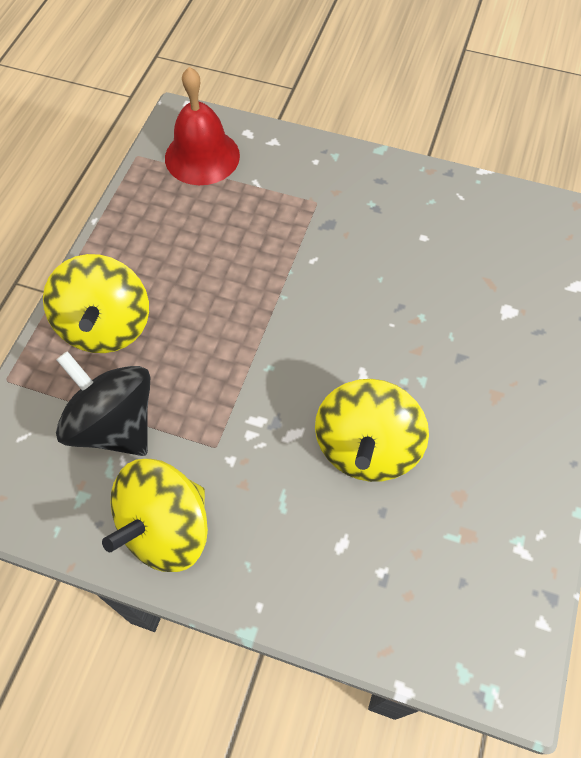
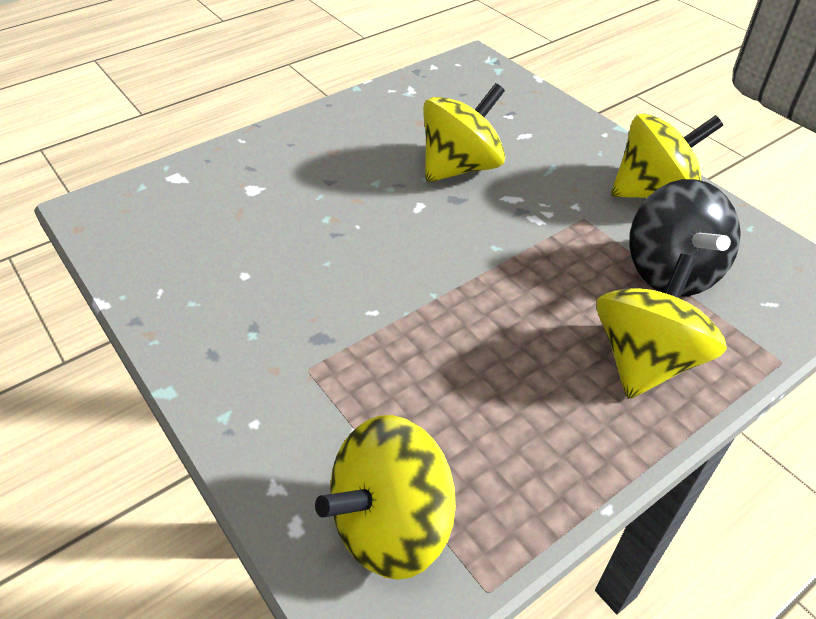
camera: 145 degrees left, 15 degrees down
(202, 156) = (391, 524): red bell -> yellow spinning top

